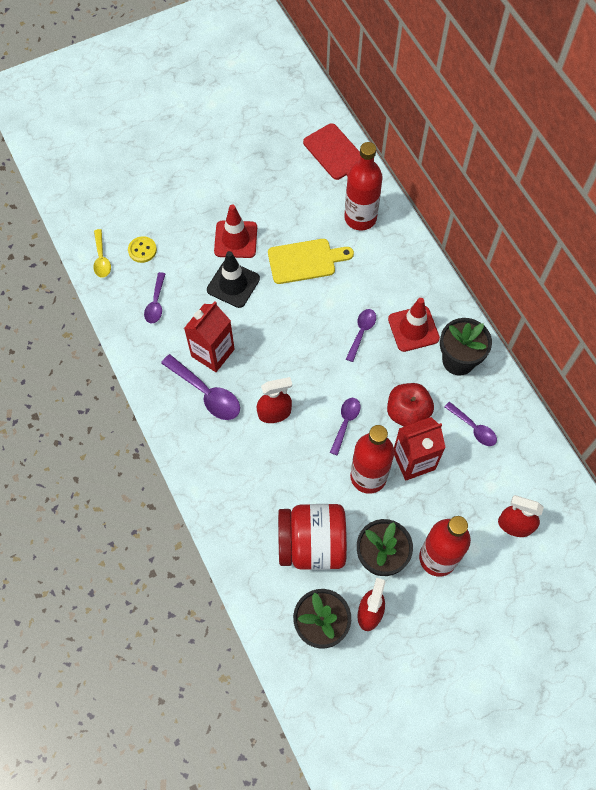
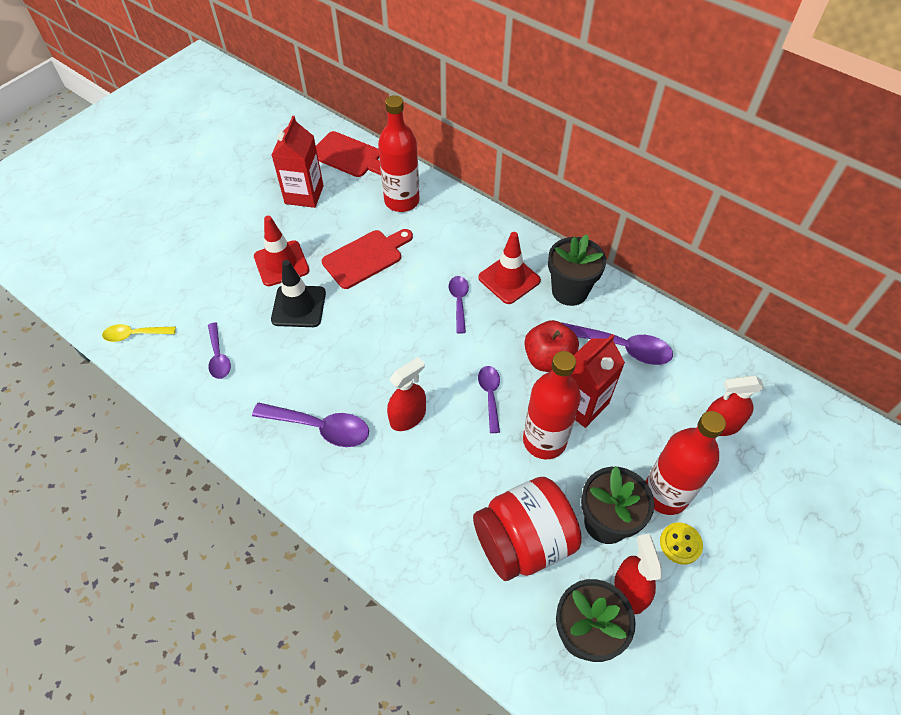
camera: 25 degrees left, 10 degrees down
(101, 258) = (134, 335): yellow spoon -> yellow spoon turned 120 degrees clockwise
(142, 250) = (180, 310): yellow button -> yellow button (680, 544)
(212, 353) = (307, 382): red carton -> red carton (304, 195)
(305, 261) = (365, 257): yellow cutting board -> red cutting board
(473, 428) = (622, 347): purple spoon -> purple spoon, size x1.60

